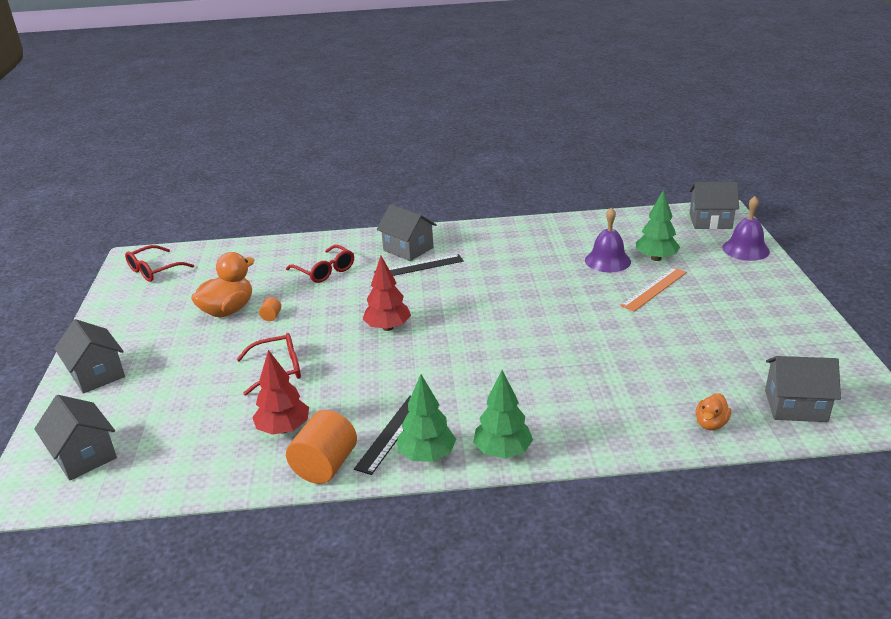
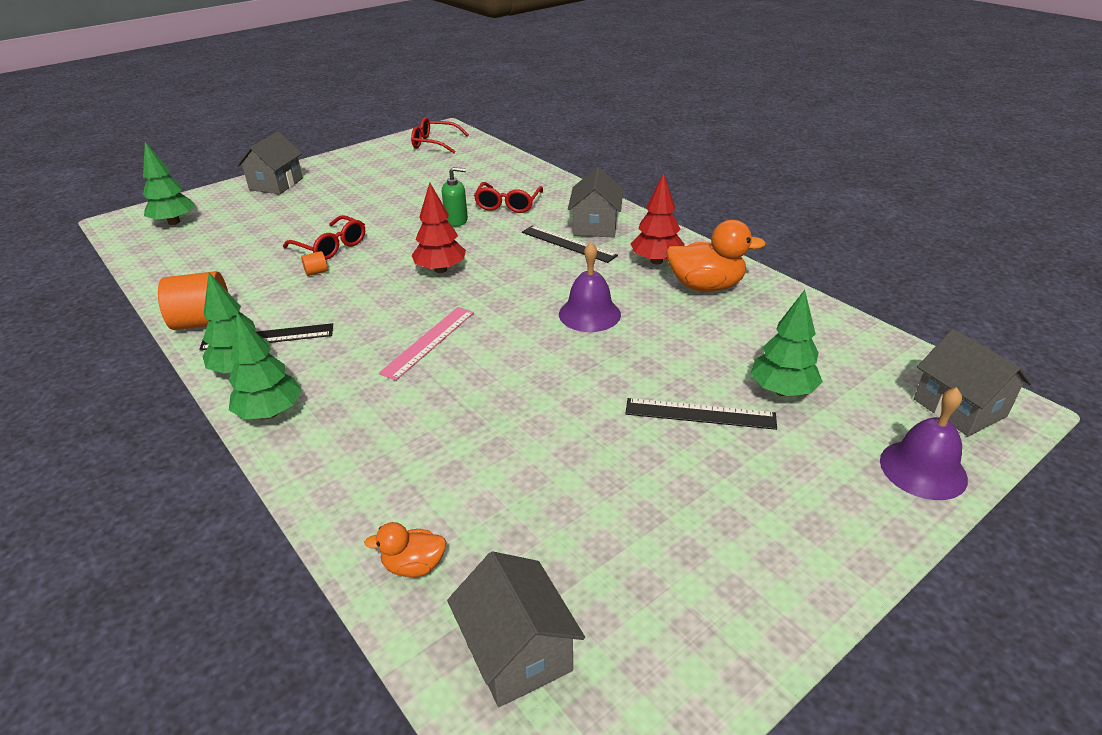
camera: 55 degrees right, 5 degrees up
(84, 456) = (174, 222): grey house -> green tree
(228, 310) = (403, 192): orange duck -> orange duck (706, 286)
(271, 316) = (410, 212): orange cylinder -> orange cylinder (316, 272)
(283, 429) = (247, 283): red tree -> red tree (656, 261)
(319, 300) = (456, 221): none -> green soap dispenser
(483, 359) = (429, 342): none -> pink ruler
(607, 260) = (726, 354): purple bell -> purple bell (589, 314)
(654, 289) = (700, 414): orange ruler -> black ruler

